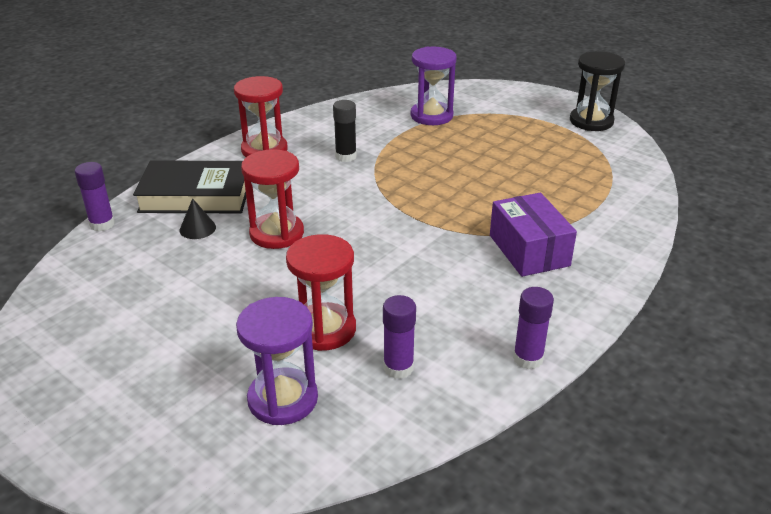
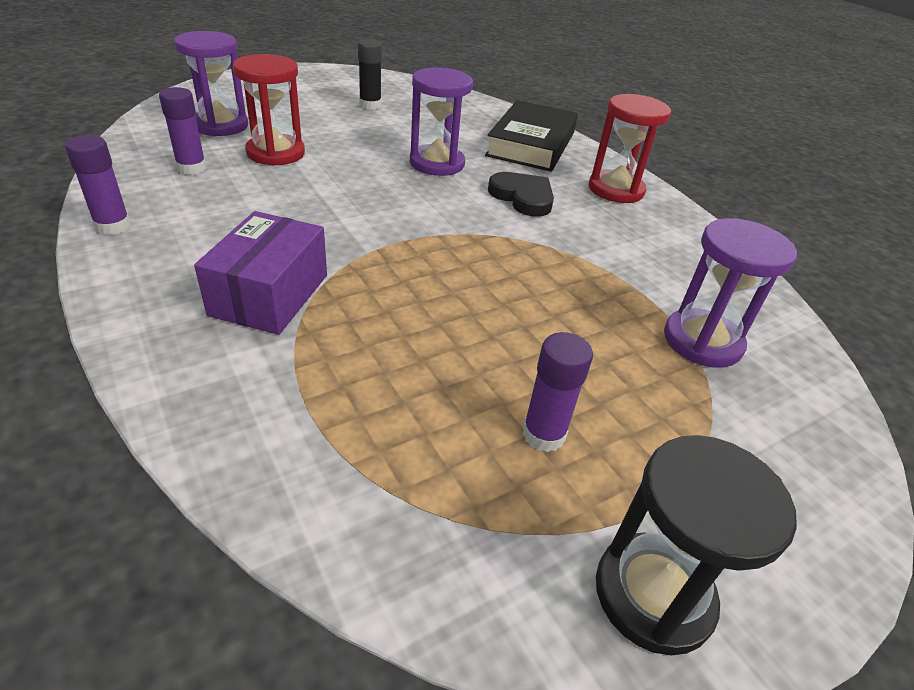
camera: 105 degrees right, 5 degrees up
(102, 224) = (503, 108): purple glue stick -> purple glue stick (543, 434)
(197, 228) = (471, 136): black cone -> none
(277, 233) = (437, 163): red hourglass -> purple hourglass
(310, 184) = (523, 197): none -> black heart
(346, 156) = (581, 233): black glue stick -> black glue stick (370, 105)
(529, 250) = (270, 294): purple box -> purple box turned 75 degrees counterclockwise

